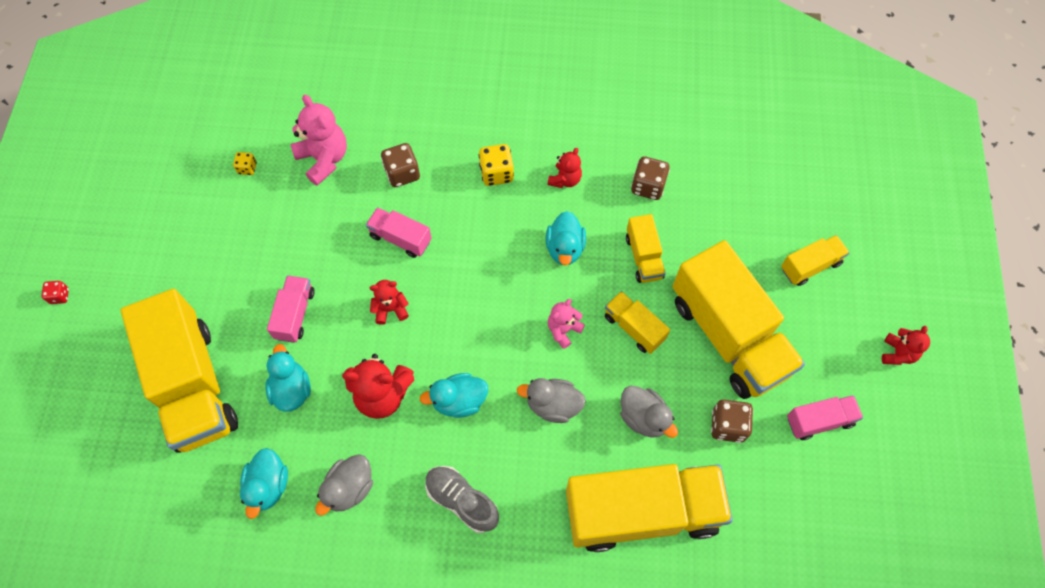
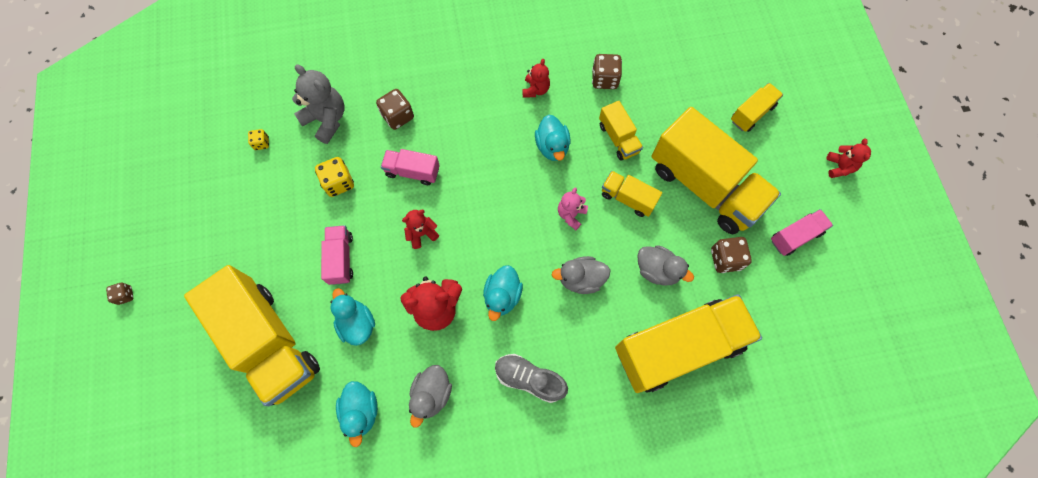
camera: 15 degrees left, 5 degrees up
(60, 296) = (125, 295): red dice -> brown dice
(324, 159) = (326, 120): pink teddy bear -> grey teddy bear
(459, 401) = (502, 296): turquoise duck -> turquoise duck turned 45 degrees counterclockwise
(496, 173) = (477, 97): yellow dice -> yellow dice (339, 183)

